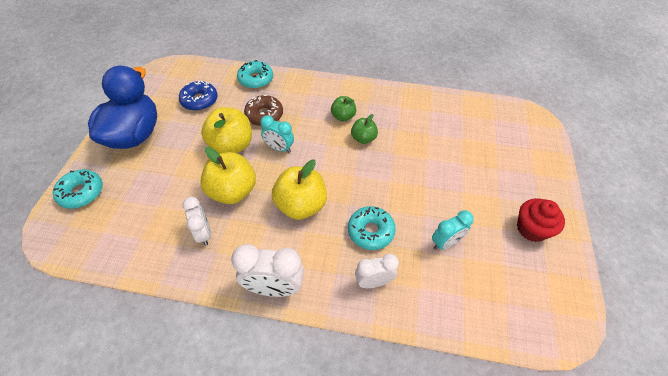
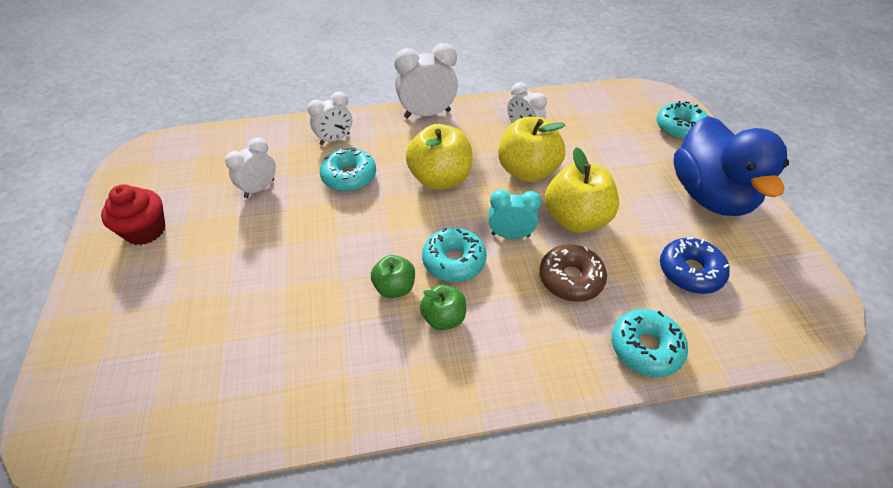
camera: 160 degrees right, 5 degrees down
(322, 143) = (454, 261): none -> turquoise donut
(445, 242) = (259, 188): turquoise clock -> white clock

